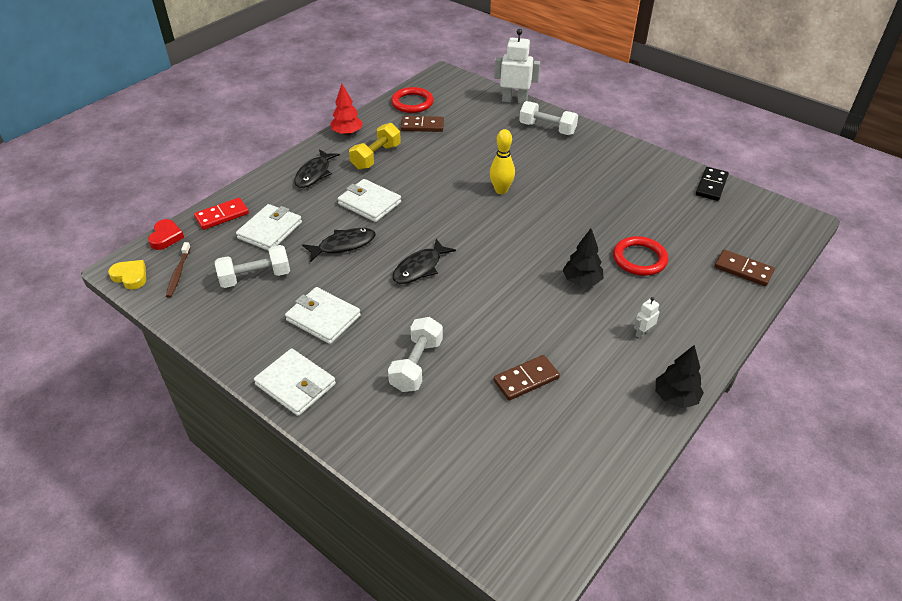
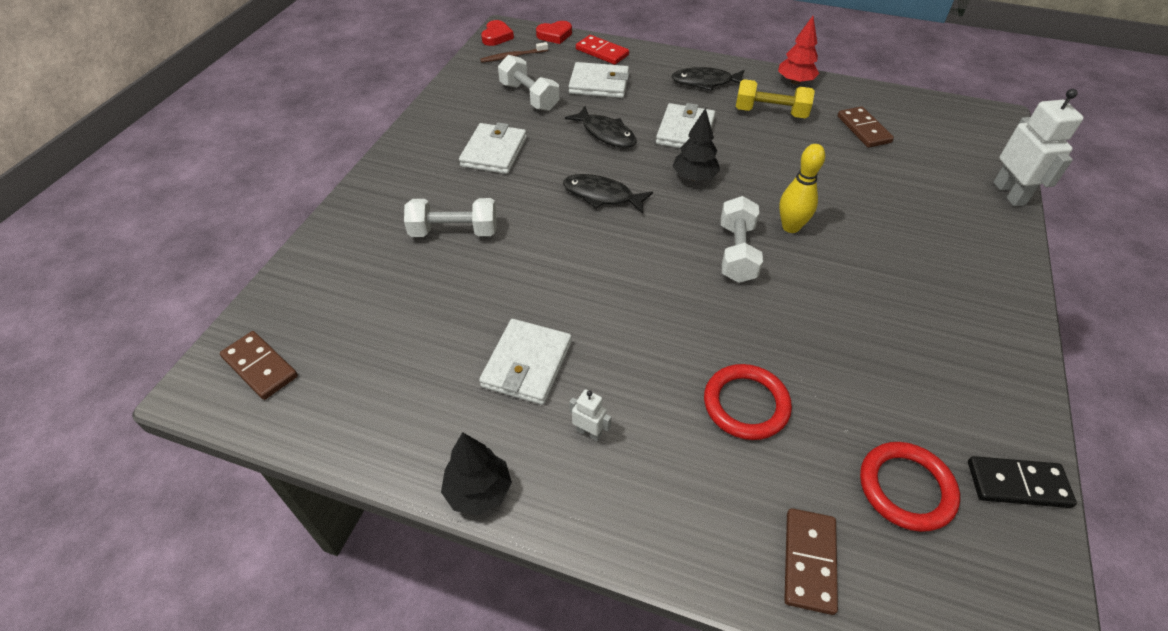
camera: 70 degrees right, 5 degrees up
(130, 276) = (496, 36): yellow heart -> red heart
(295, 384) = (403, 161): white wallet -> white wallet (527, 364)
(412, 103) = (903, 109): red ring -> red ring (906, 488)
(526, 379) = (461, 325): brown domino -> brown domino (260, 367)
(547, 129) = (974, 241): white dumbbell -> white dumbbell (737, 252)
(581, 281) = (659, 345): black tree -> black tree (694, 177)

